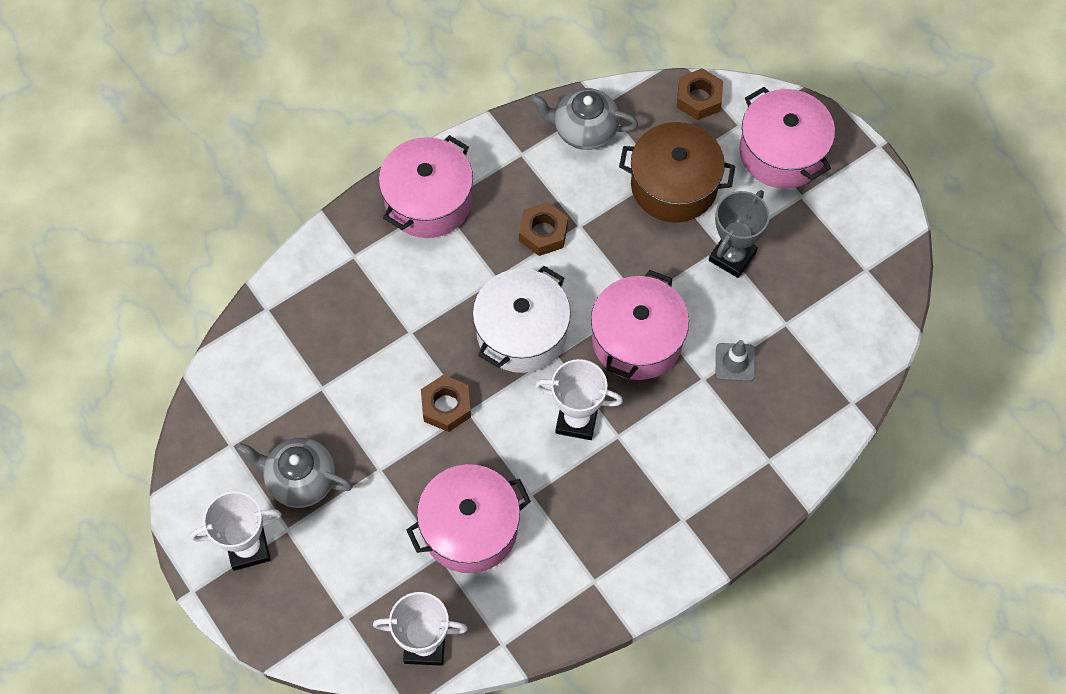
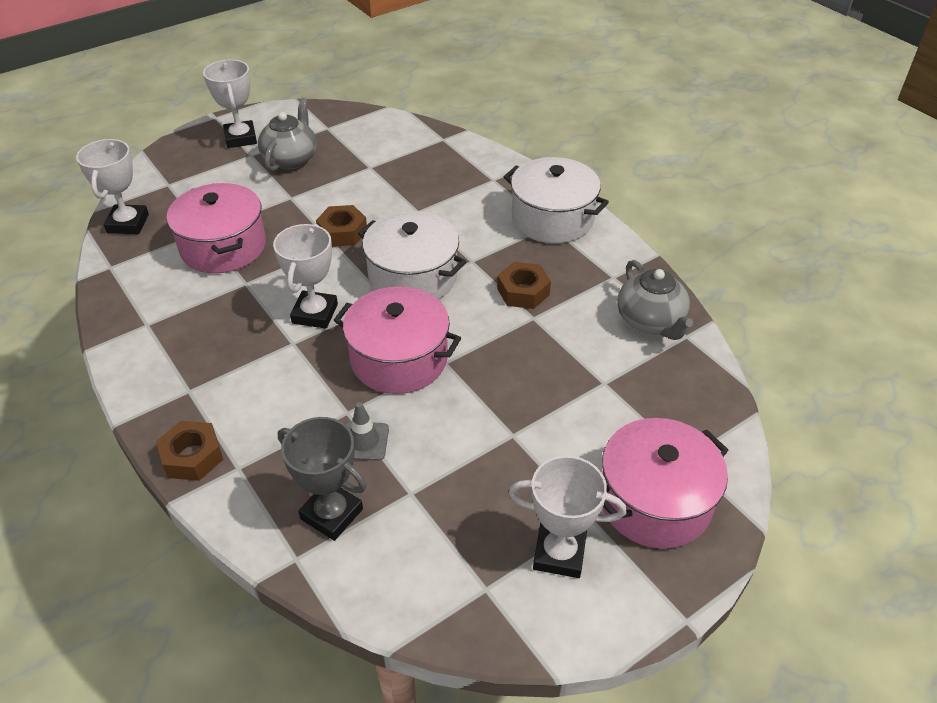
camera: 90 degrees right, 20 degrees down
(428, 201) = (552, 219): pink pot -> white pot
(584, 130) = (650, 321): grey teapot -> grey teapot turned 150 degrees clockwise
(674, 185) = (591, 394): brown pot -> none
(699, 99) = (715, 420): brown nut -> brown nut (192, 456)
(732, 256) = (501, 444): grey trophy -> grey trophy (331, 514)
(833, 220) = (559, 554): none -> white trophy

